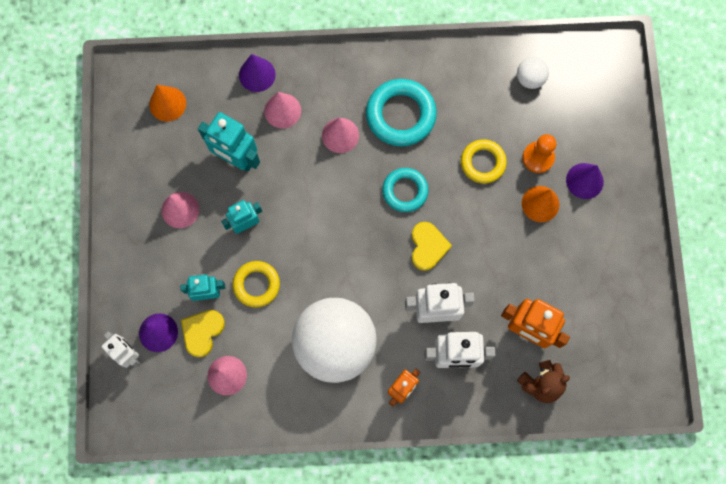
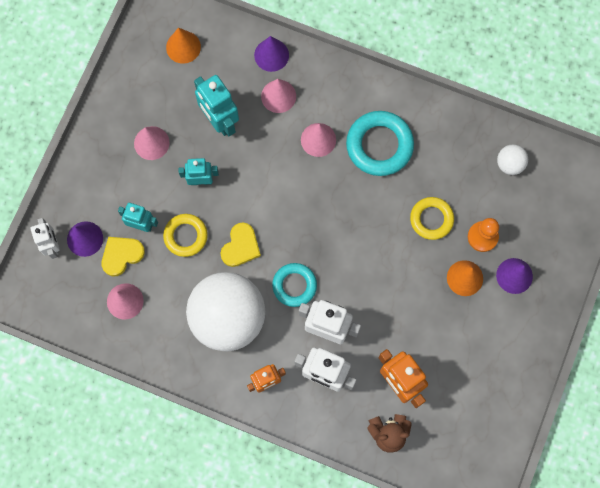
camera: 25 degrees right, 0 degrees up
(405, 191) = (351, 213): turquoise ring -> turquoise ring (294, 285)
(428, 246) = (347, 270): yellow heart -> yellow heart (241, 246)

